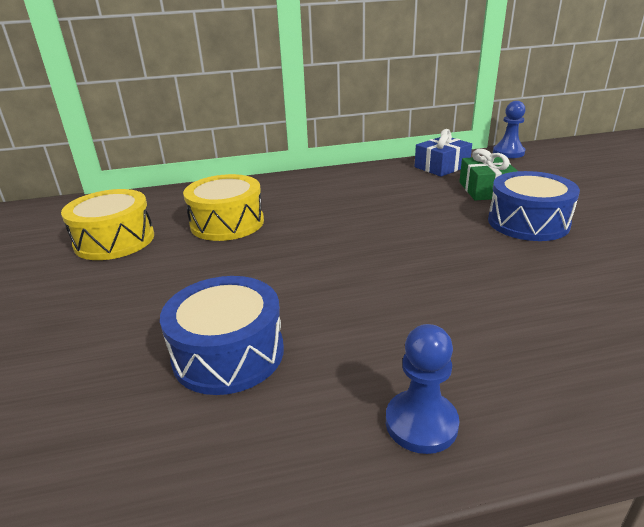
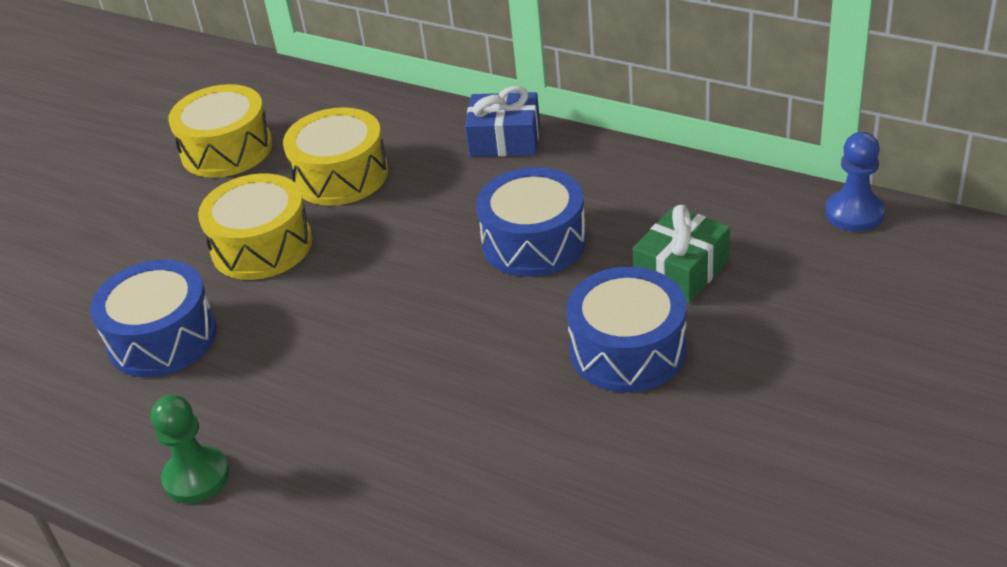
camera: 45 degrees right, 10 degrees up
(226, 271) = (262, 246): none -> yellow drum
(397, 206) = (534, 242): none -> blue drum
(421, 423) = (196, 477): blue pawn -> green pawn
(441, 167) = (706, 196): blue gift -> blue gift (505, 140)

